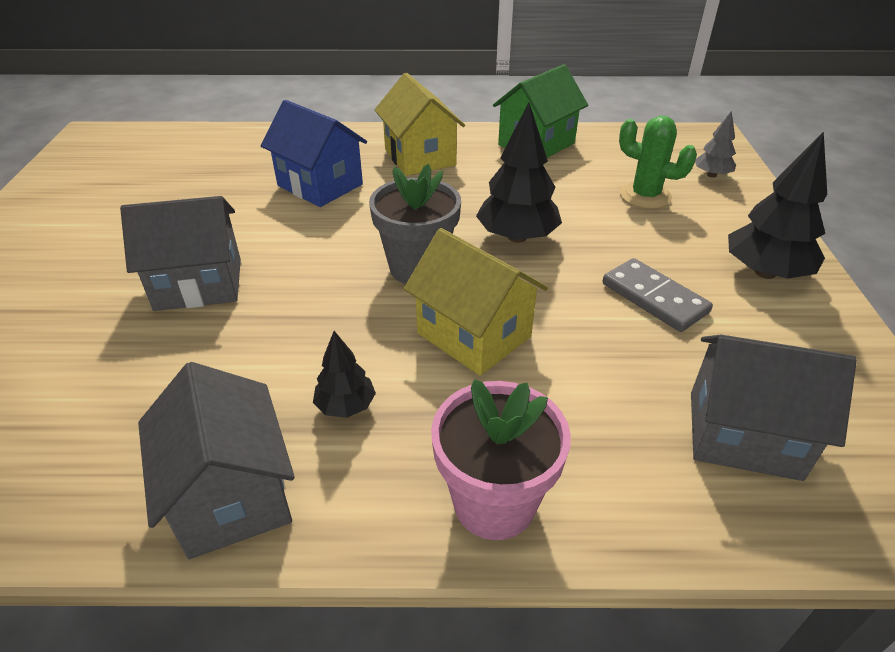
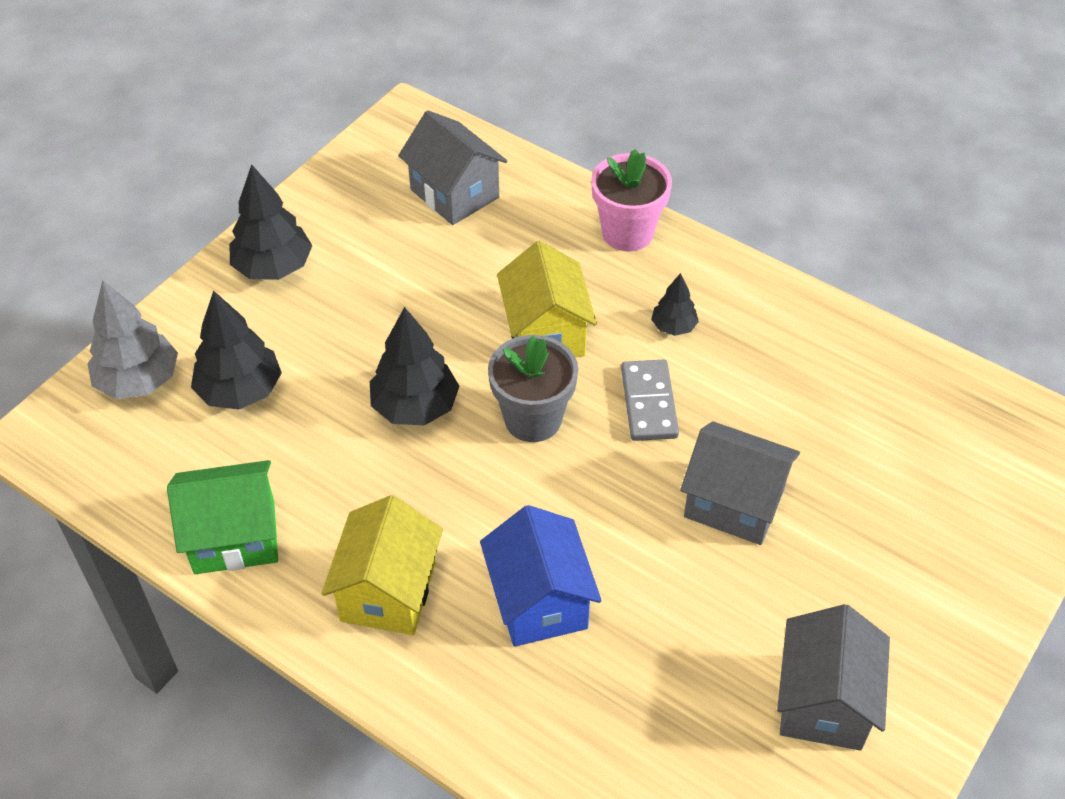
camera: 145 degrees left, 10 degrees up
(232, 495) = (771, 307): grey house -> grey house (823, 702)
(645, 196) = (240, 391): green cactus -> black tree
(654, 298) = (384, 292): grey domino -> grey domino (649, 403)
(711, 175) = (138, 381): grey tree -> grey tree, size x1.82

